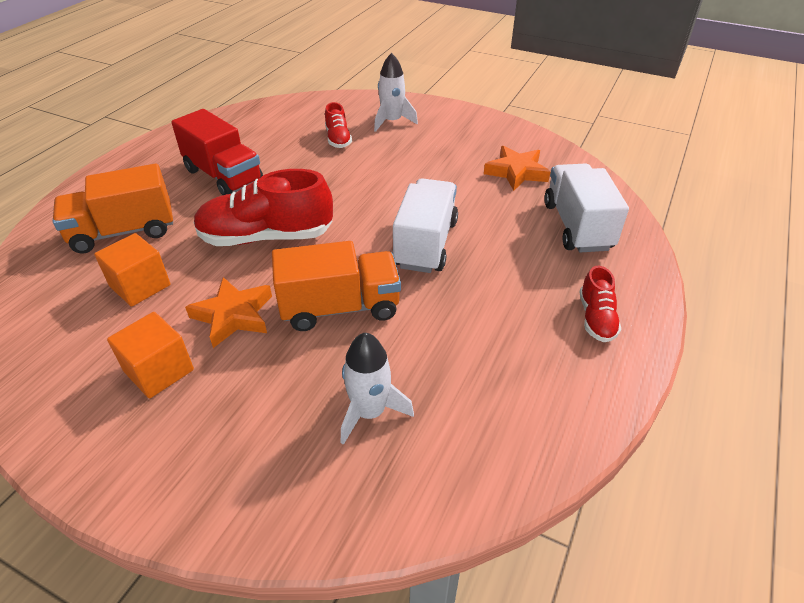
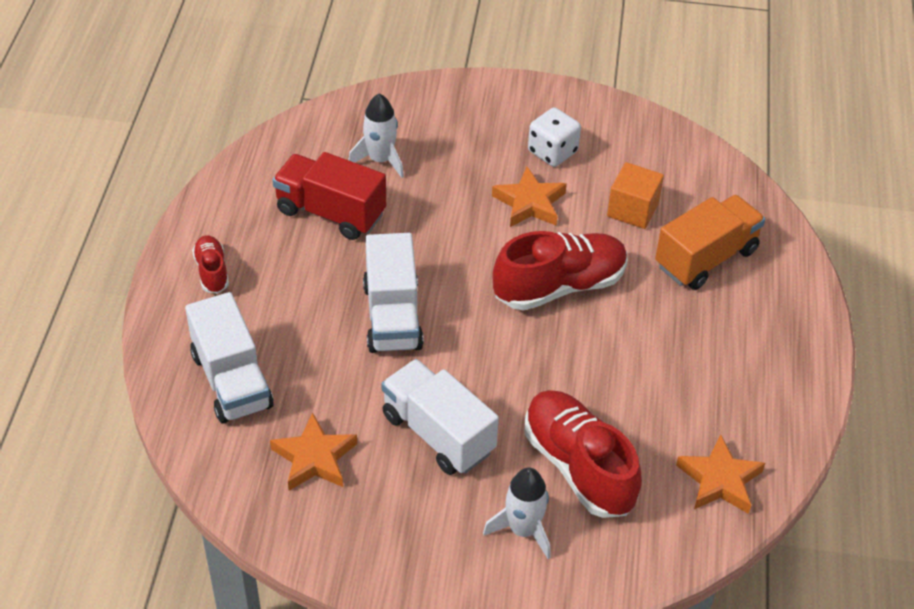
camera: 160 degrees right, 5 degrees up
(159, 371) = (552, 152): orange cube -> white dice
(224, 176) = (672, 358): red truck -> red truck (330, 213)
(257, 120) = (719, 480): none -> orange star
(338, 139) = (578, 466): red shoe -> red shoe, size x1.96
(340, 307) = (443, 230): orange truck -> none
(423, 169) = (438, 433): none -> white truck

